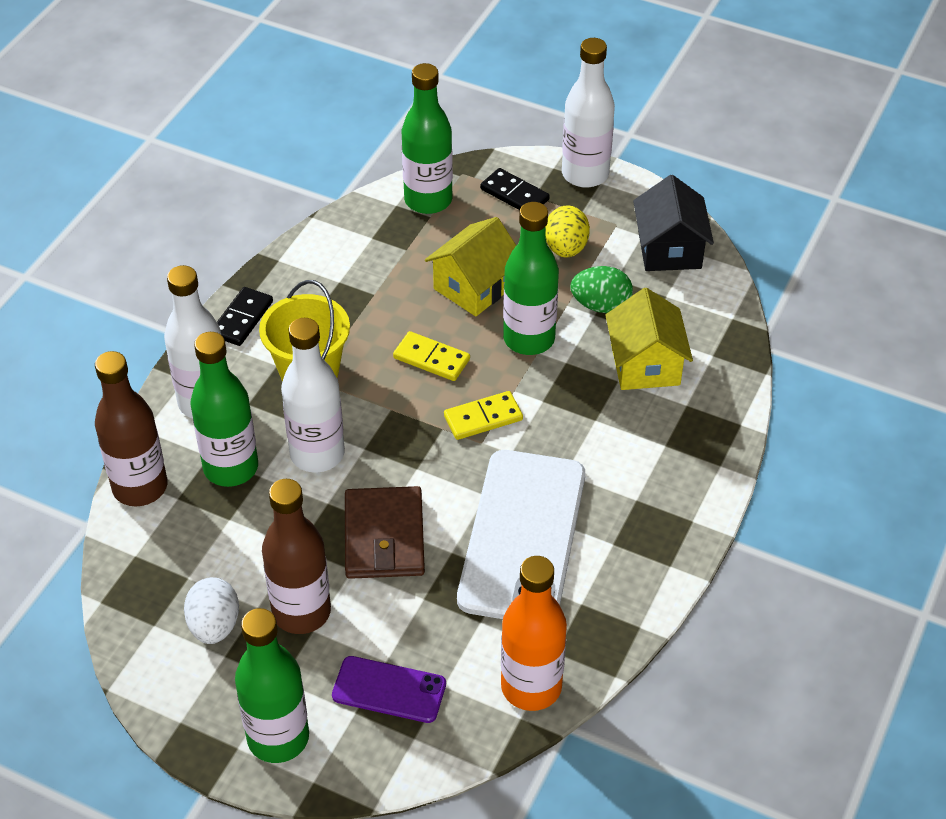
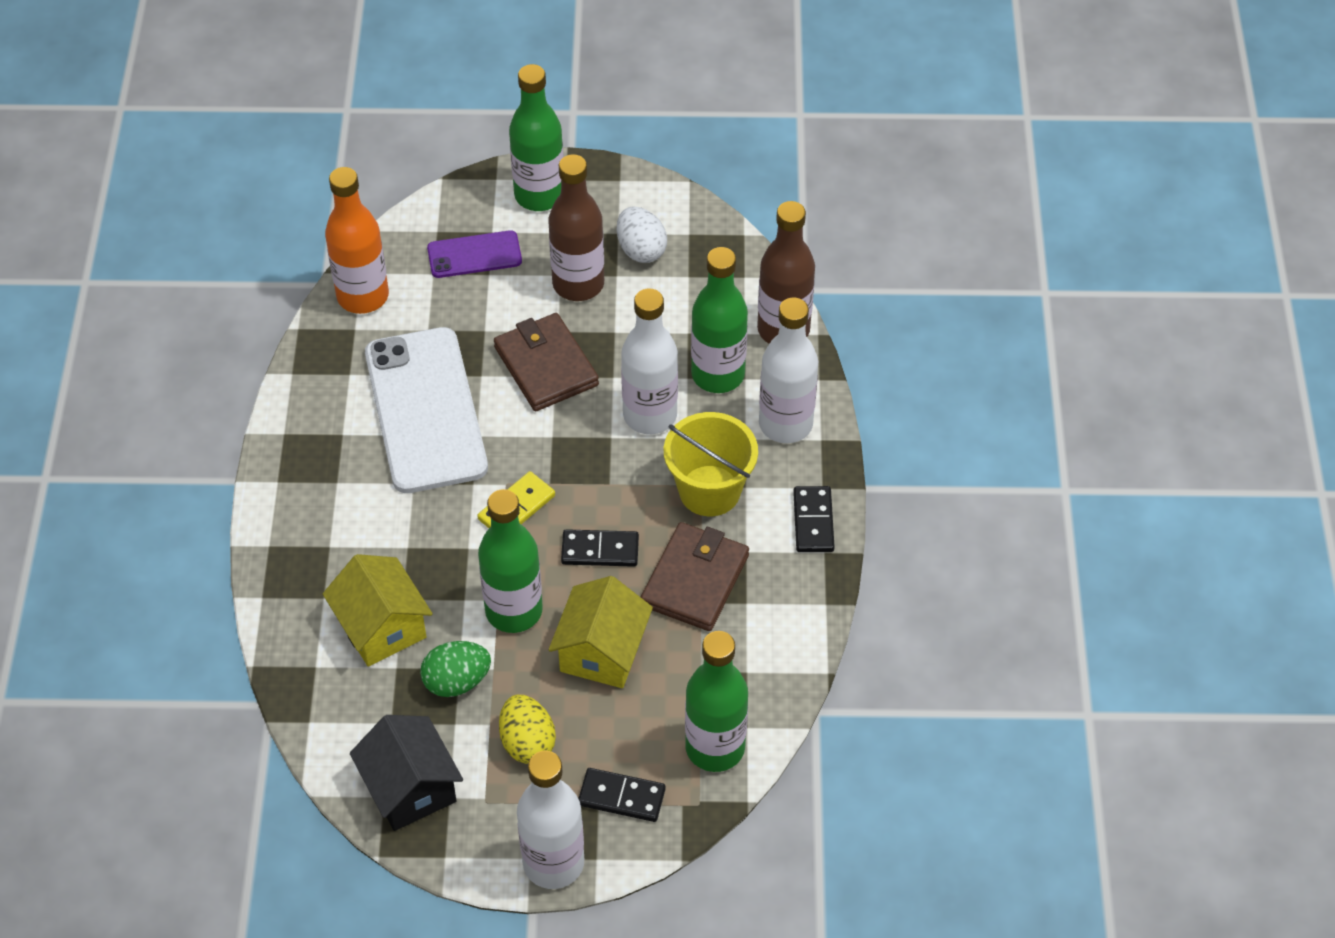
camera: 155 degrees right, 5 degrees up
(368, 310) = (695, 580): none -> brown wallet
(431, 359) = (600, 550): yellow domino -> black domino

